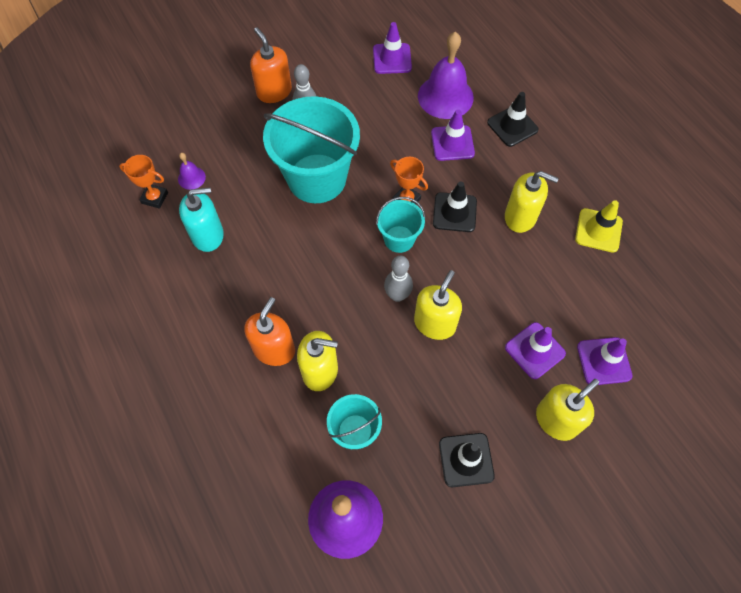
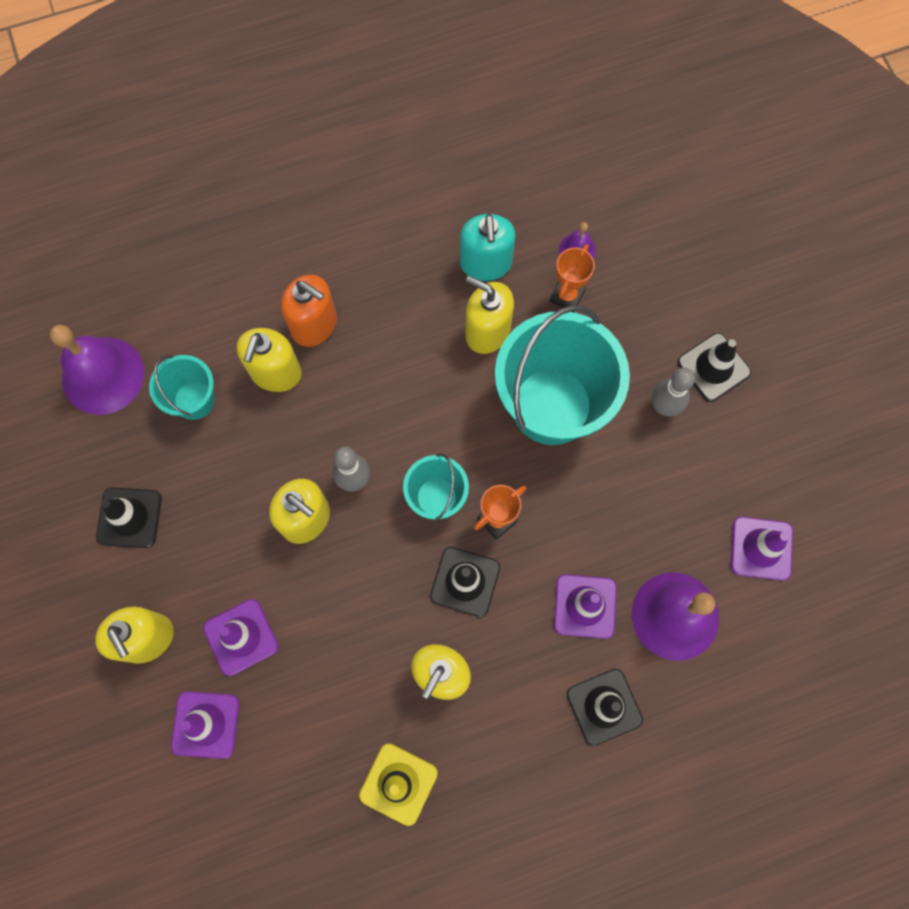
camera: 100 degrees right, 10 degrees up
(154, 198) = (553, 205): orange trophy -> orange trophy (567, 296)
(264, 226) = (487, 331): none -> yellow soap dispenser
(274, 91) = (713, 367): orange soap dispenser -> black traffic cone

